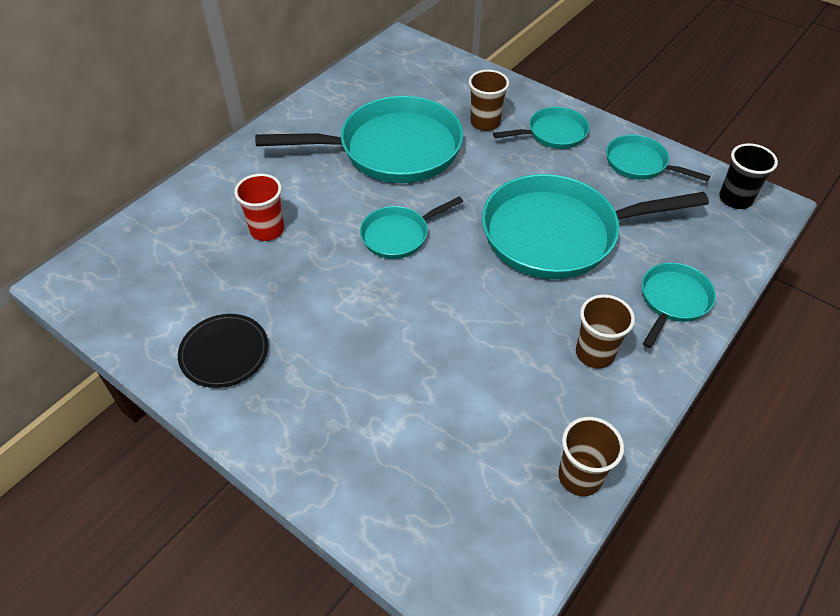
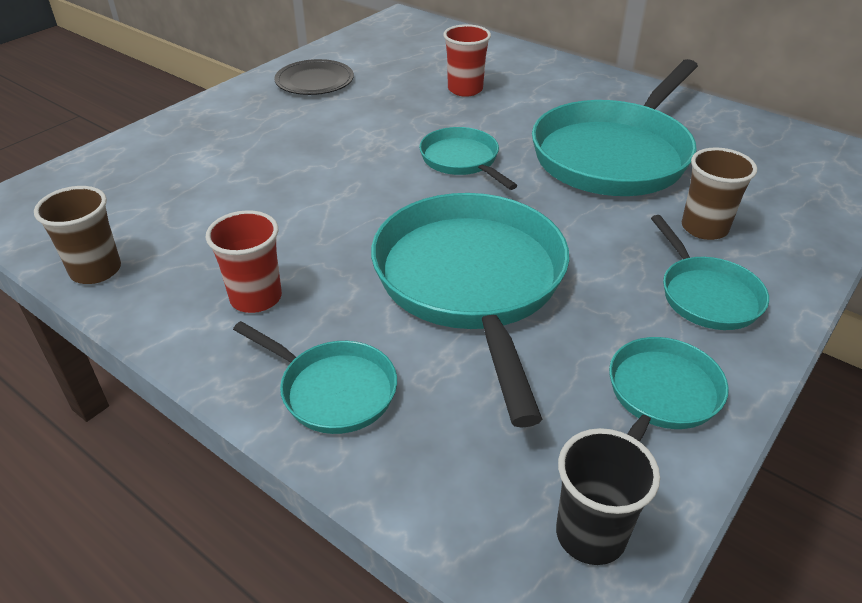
camera: 90 degrees right, 10 degrees down
(392, 149) = (615, 154): turquoise pan -> turquoise pan turned 45 degrees clockwise
(594, 353) = (256, 298): brown cup -> red cup

